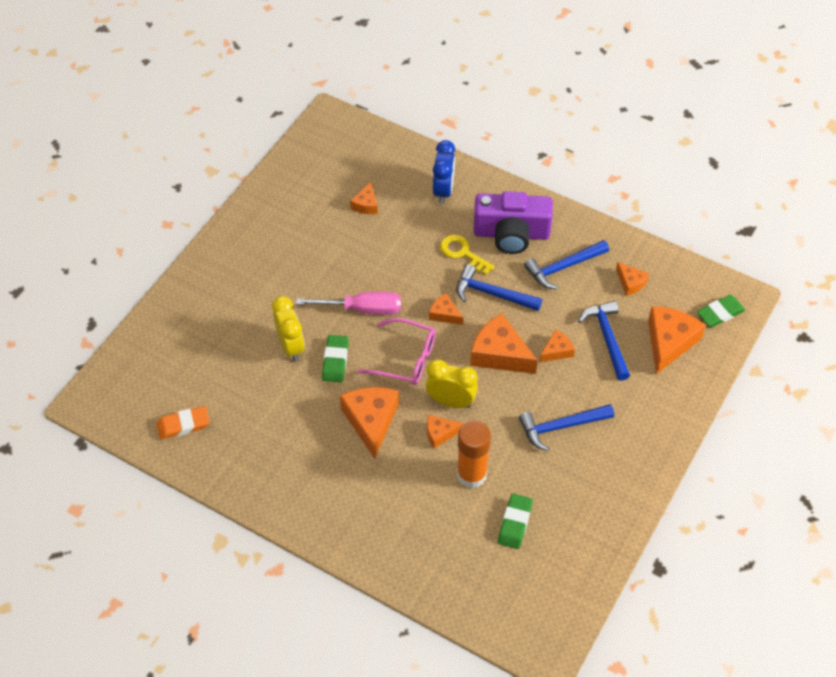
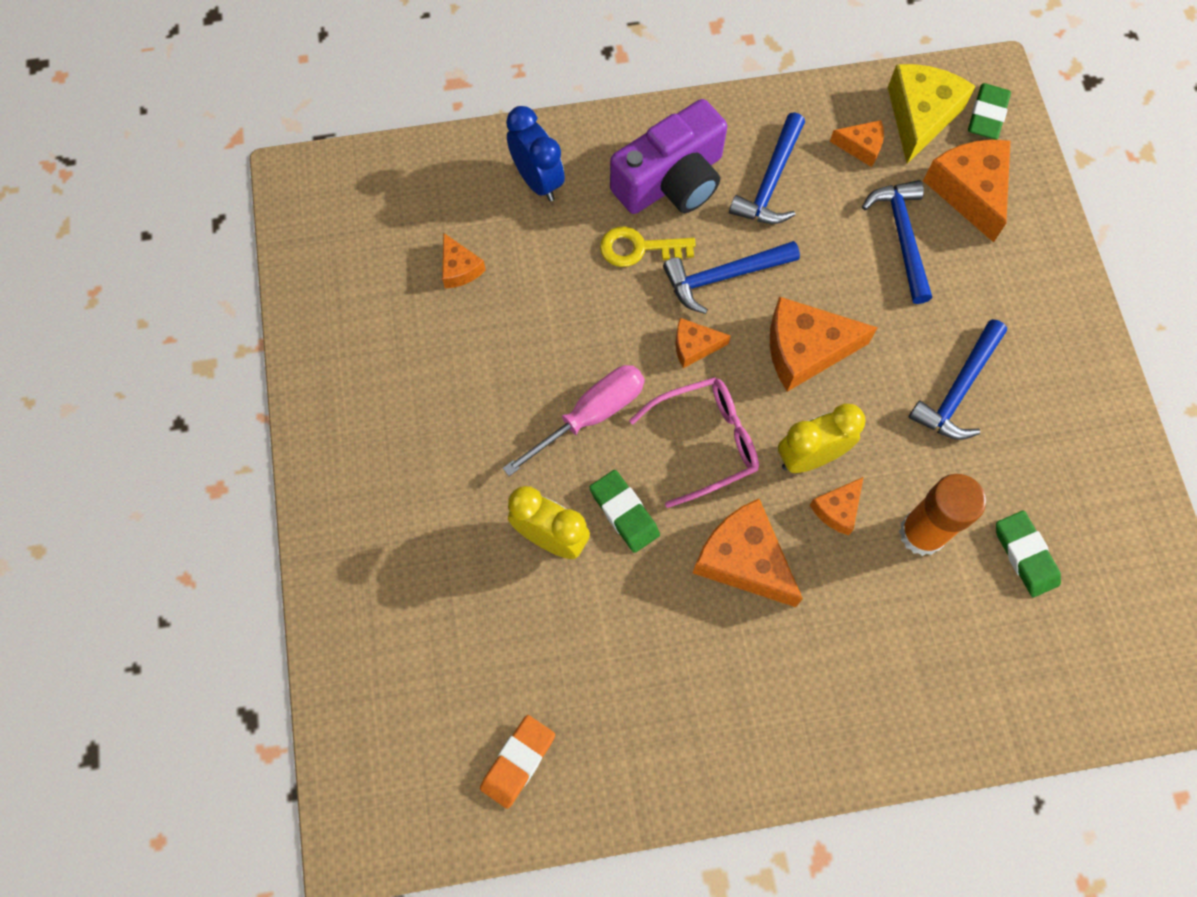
camera: 40 degrees left, 15 degrees up
(557, 351) = (864, 295): orange cheese -> none
(607, 338) = (902, 237): blue hammer -> blue hammer turned 45 degrees clockwise
(680, 290) = (920, 116): none -> yellow cheese

